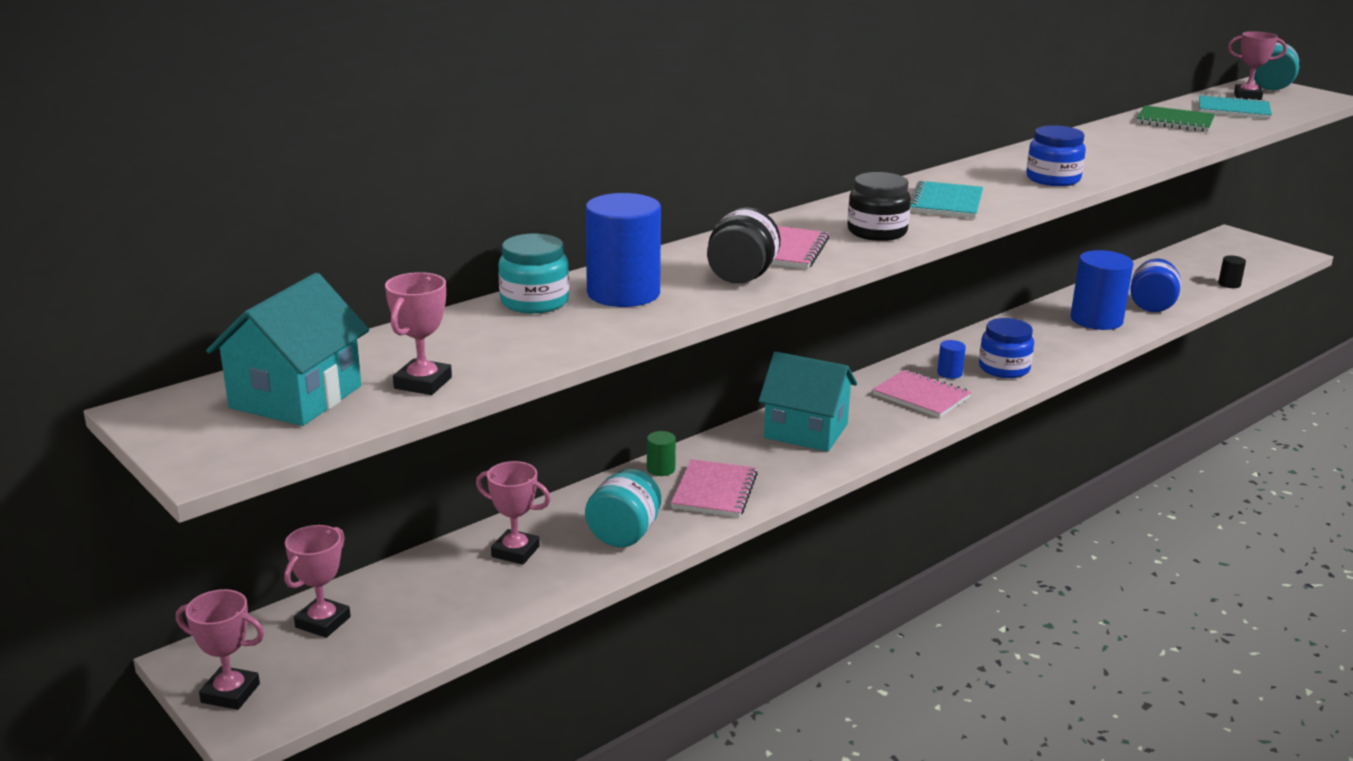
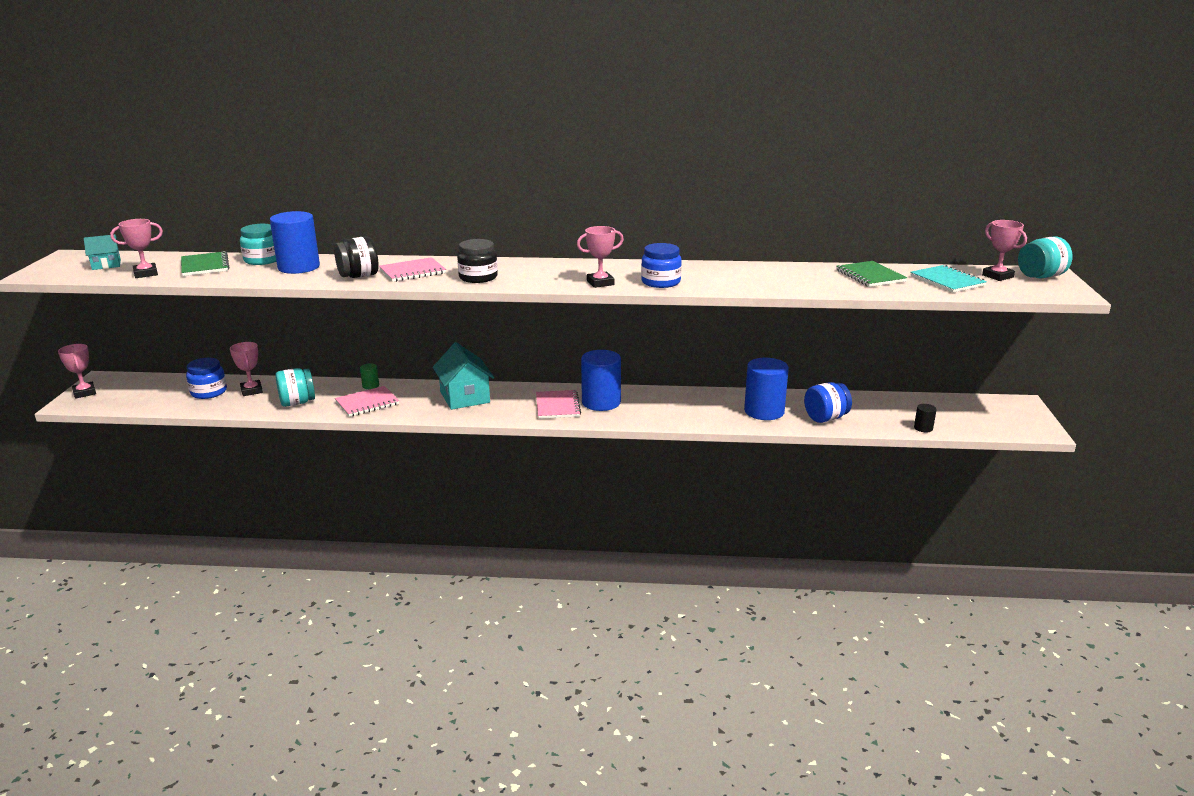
camera: 45 degrees right, 0 degrees up
(296, 397) = (106, 265): turquoise house -> turquoise house, size x0.56
(323, 622) = (151, 384): pink trophy -> pink trophy (600, 283)
(476, 339) = (205, 266): none -> green notebook
(946, 203) = (559, 276): turquoise notebook -> none
(949, 373) = (601, 402): blue cylinder -> blue cylinder, size x2.25
(1004, 368) = (636, 412): blue jar -> blue jar (209, 392)

